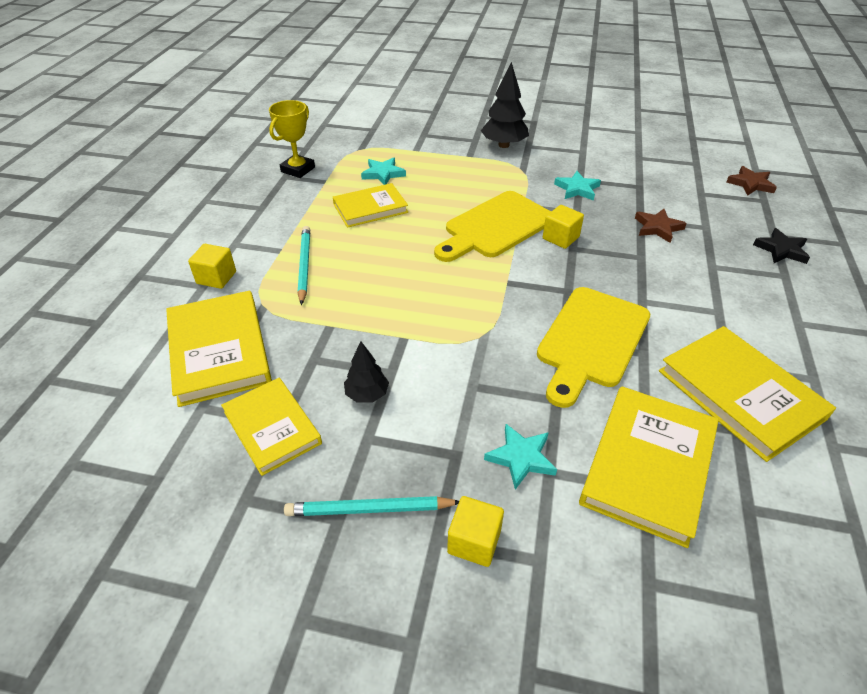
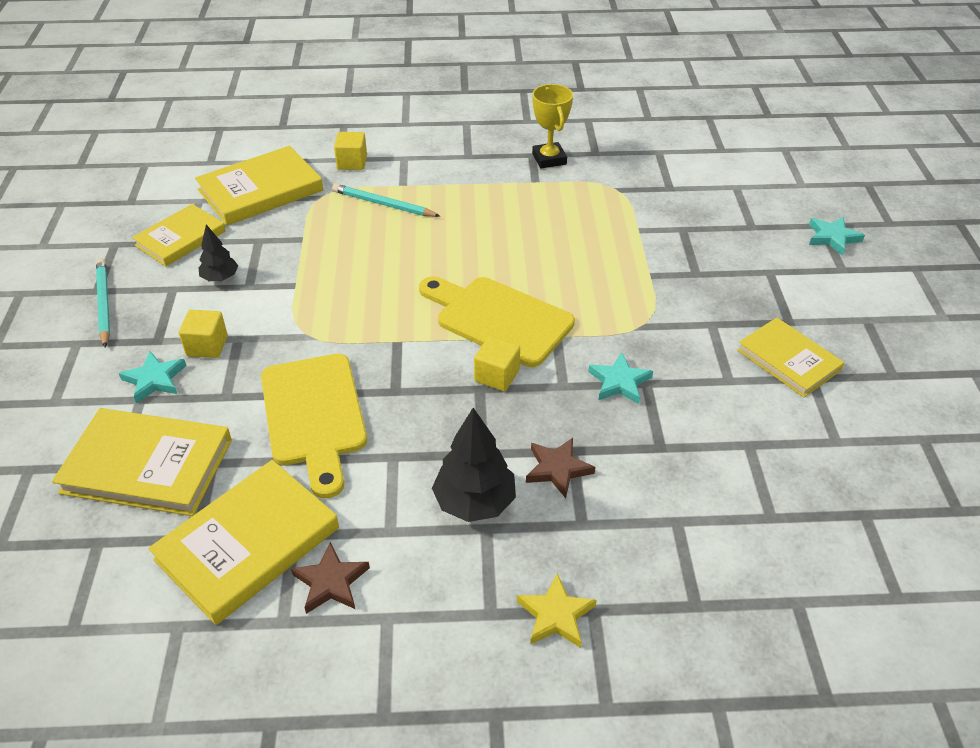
camera: 75 degrees right, 0 degrees up
(298, 169) = (549, 159): yellow trophy -> yellow trophy turned 60 degrees clockwise
(304, 266) = (383, 204): turquoise pencil -> turquoise pencil turned 135 degrees counterclockwise
(370, 208) = (496, 222): yellow book -> yellow book (788, 360)
(383, 174) = (571, 216): turquoise star -> turquoise star (832, 237)
(474, 541) = (73, 363): yellow cube -> yellow cube (207, 346)
(504, 145) = (698, 301): black tree -> black tree (474, 502)
(591, 341) = (314, 415): yellow cutting board -> yellow cutting board turned 120 degrees counterclockwise
(750, 184) = (741, 590): brown star -> brown star (331, 582)
(781, 250) = (556, 615): black star -> yellow star

